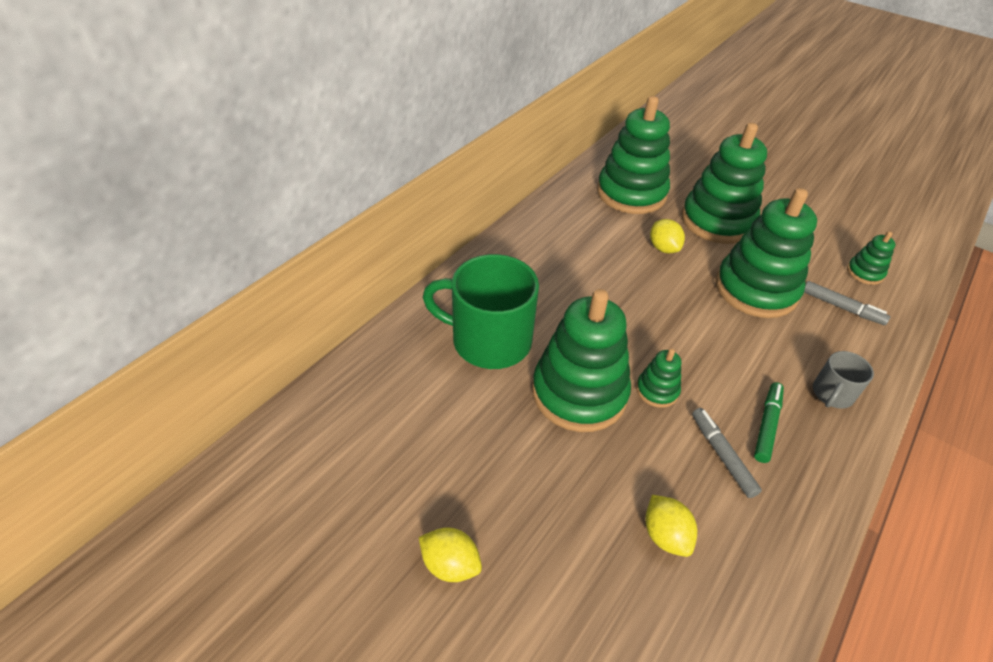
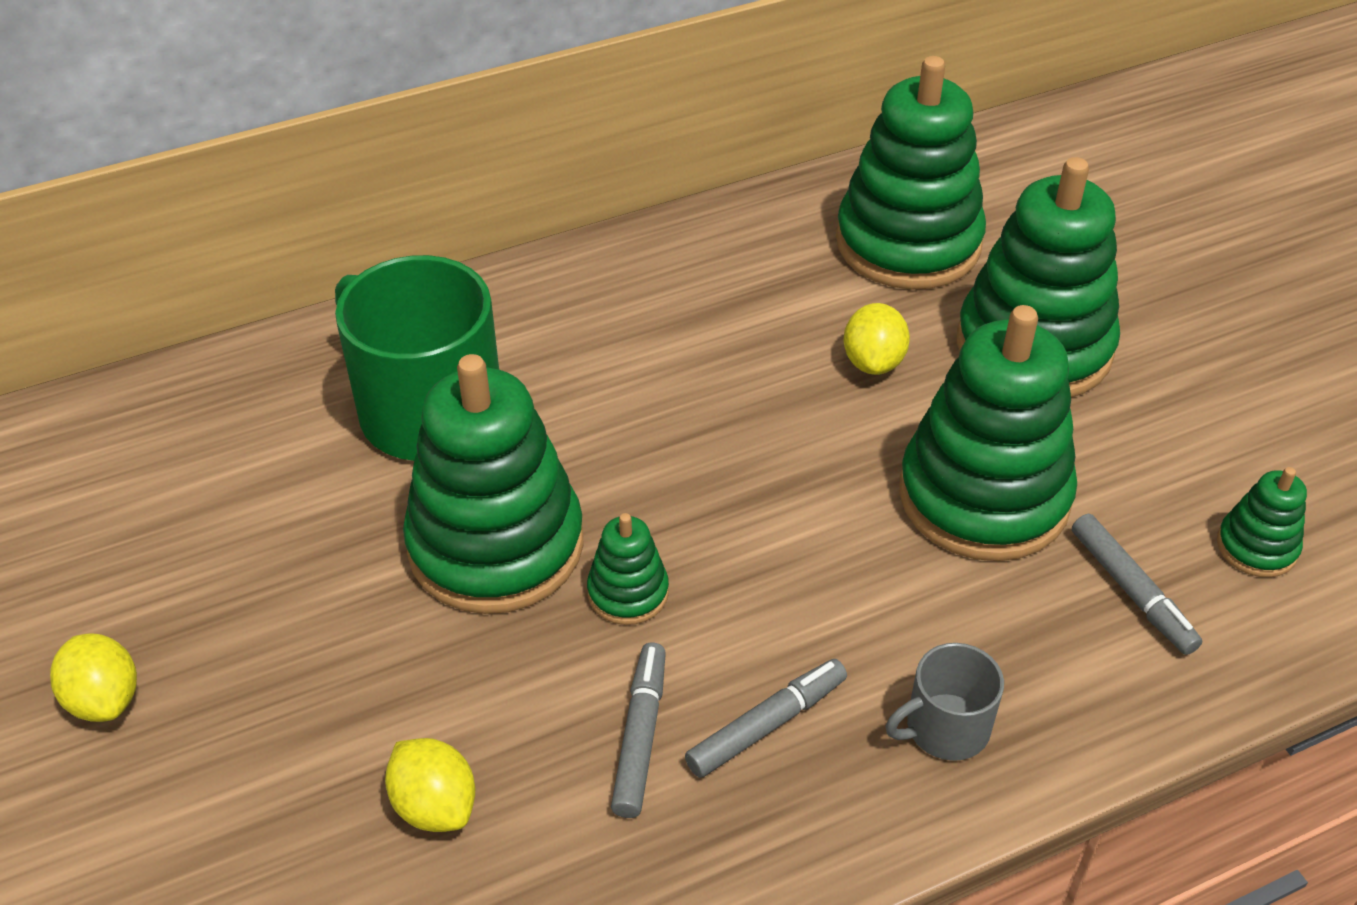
camera: 30 degrees right, 0 degrees up
(665, 535) = (435, 805): yellow lemon -> yellow lemon turned 45 degrees counterclockwise
(766, 425) = (766, 725): green marker -> grey marker

